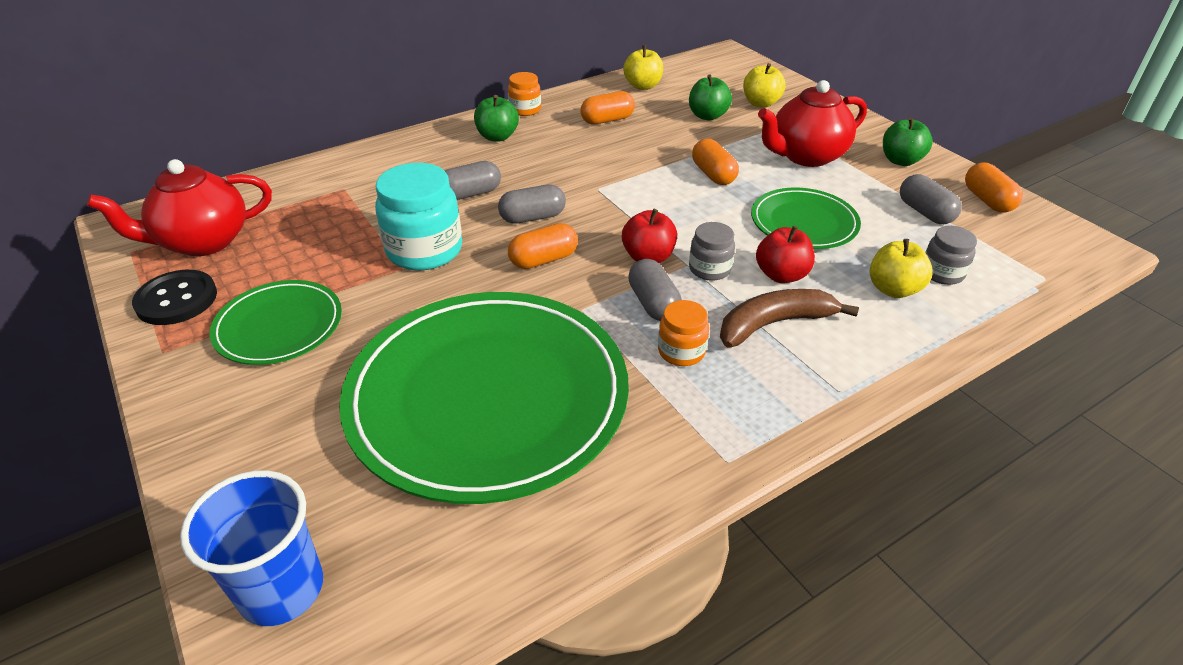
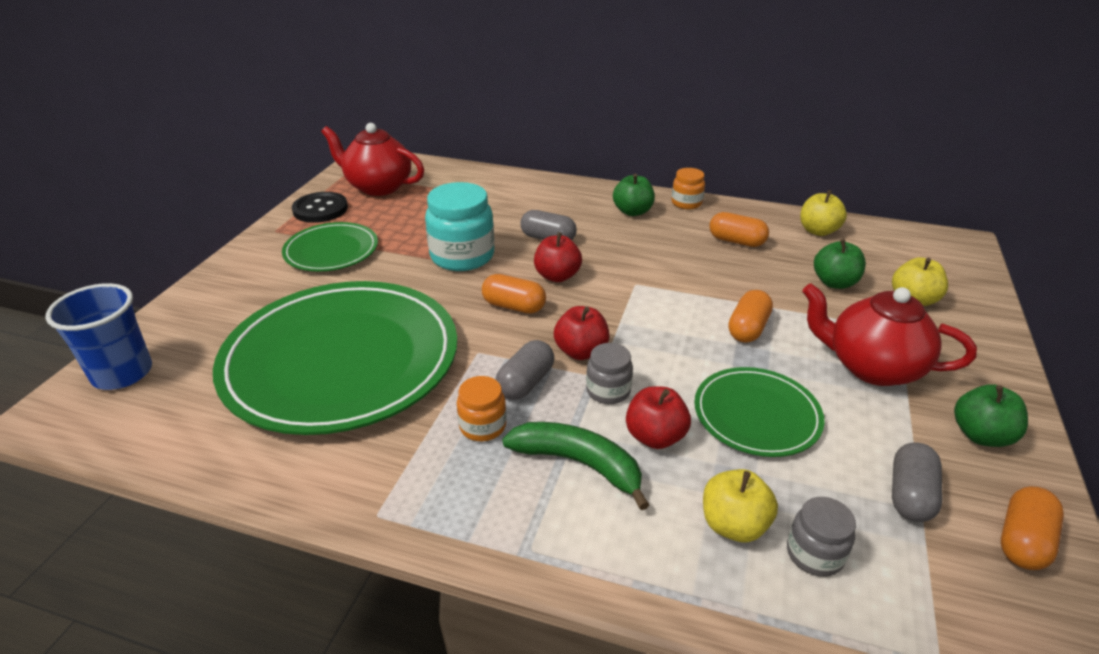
camera: 50 degrees right, 5 degrees down
(532, 217) = (557, 276): grey capsule -> red apple
(774, 324) = (578, 463): brown banana -> green banana

